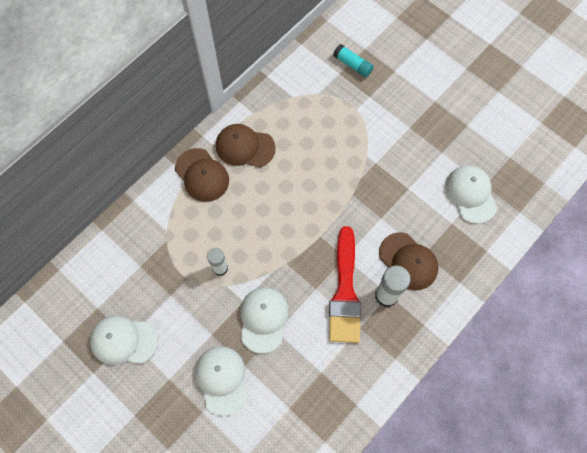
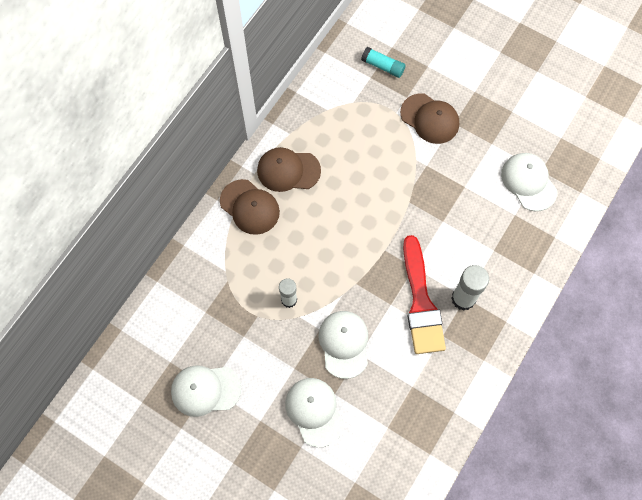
camera: 10 degrees left, 0 degrees up
(408, 261) = (478, 260): brown cap -> brown cap (430, 119)

